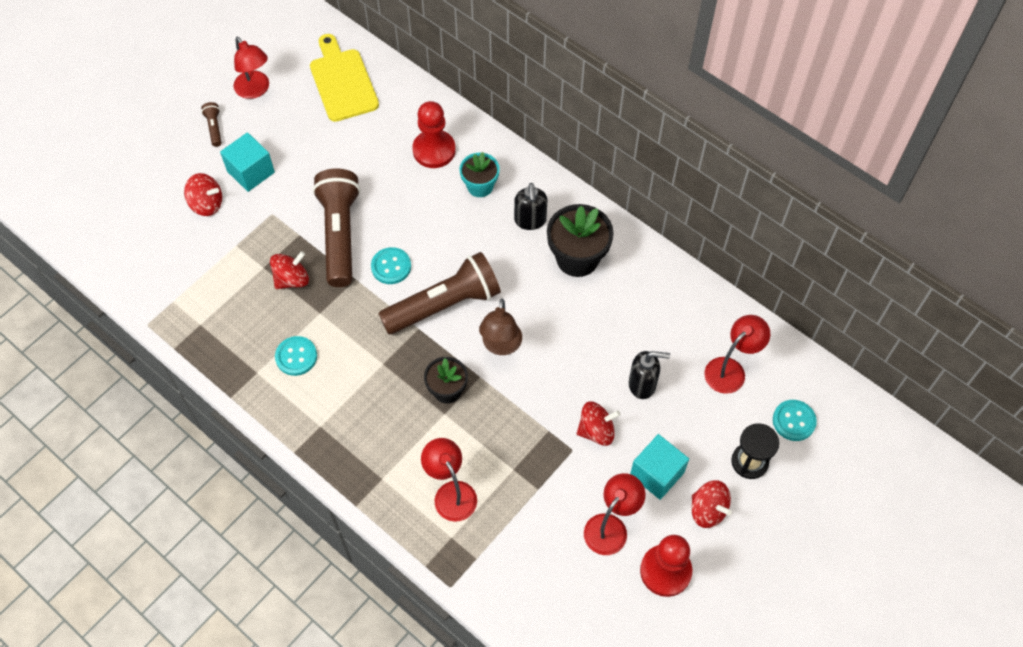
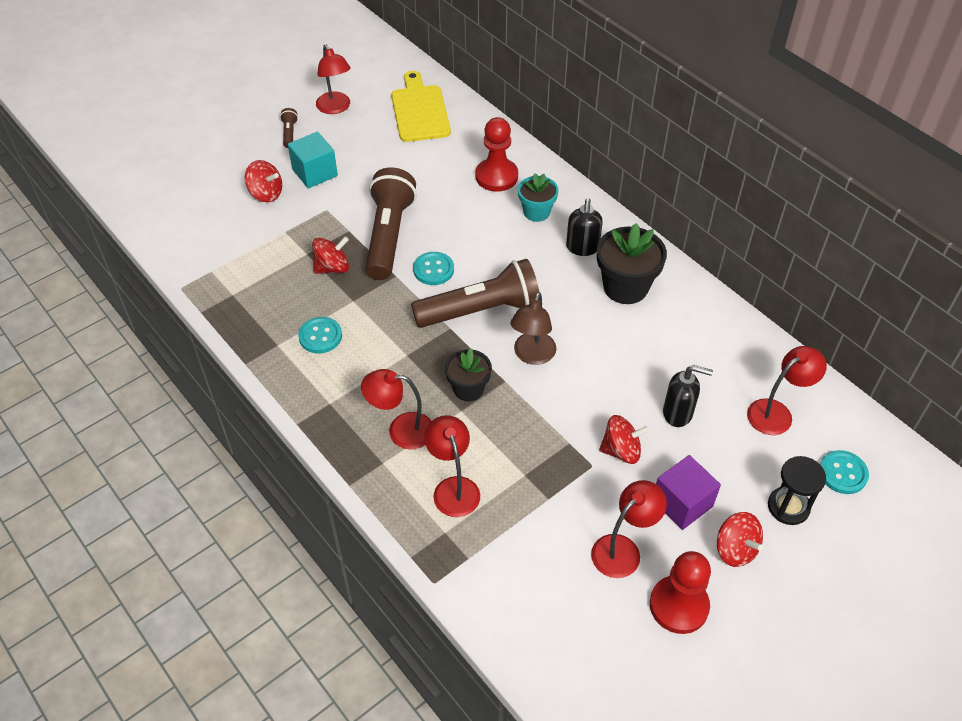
camera: 10 degrees right, 10 degrees down
(392, 443) = (401, 430): none -> red lamp
(657, 474) = (682, 503): turquoise cube -> purple cube

